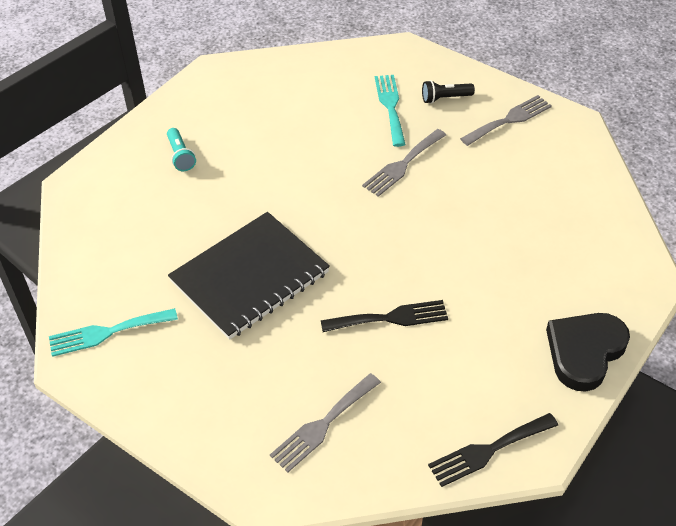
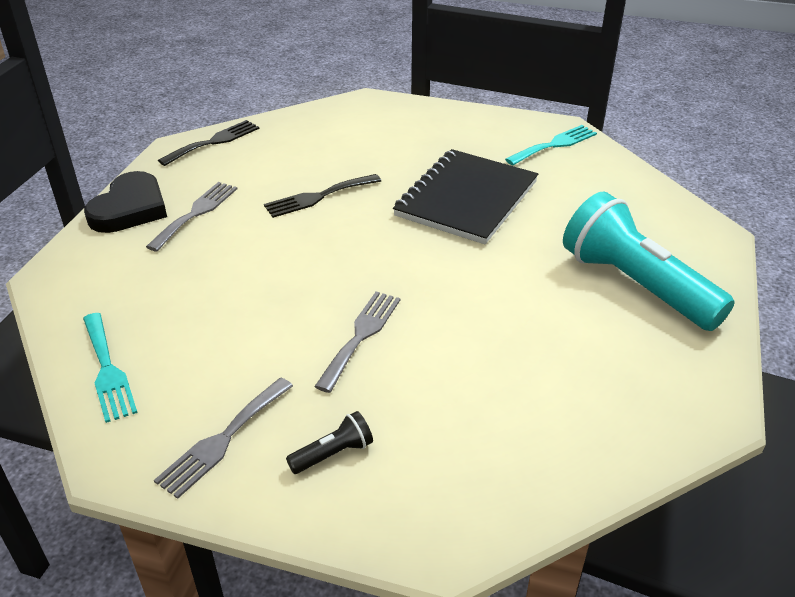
camera: 160 degrees right, 10 degrees down
(180, 156) = (635, 285): turquoise flashlight -> turquoise flashlight, size x2.47
(323, 425) = (346, 132): grey fork -> grey fork (196, 213)
(390, 106) = (413, 417): turquoise fork -> turquoise fork (107, 370)

